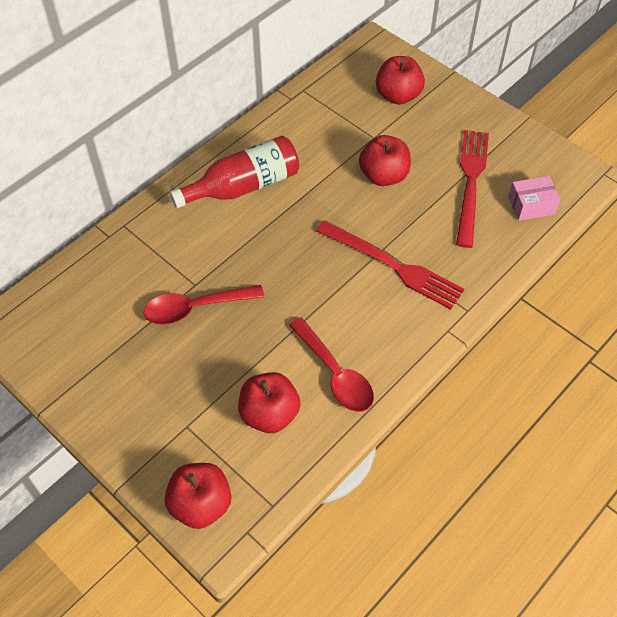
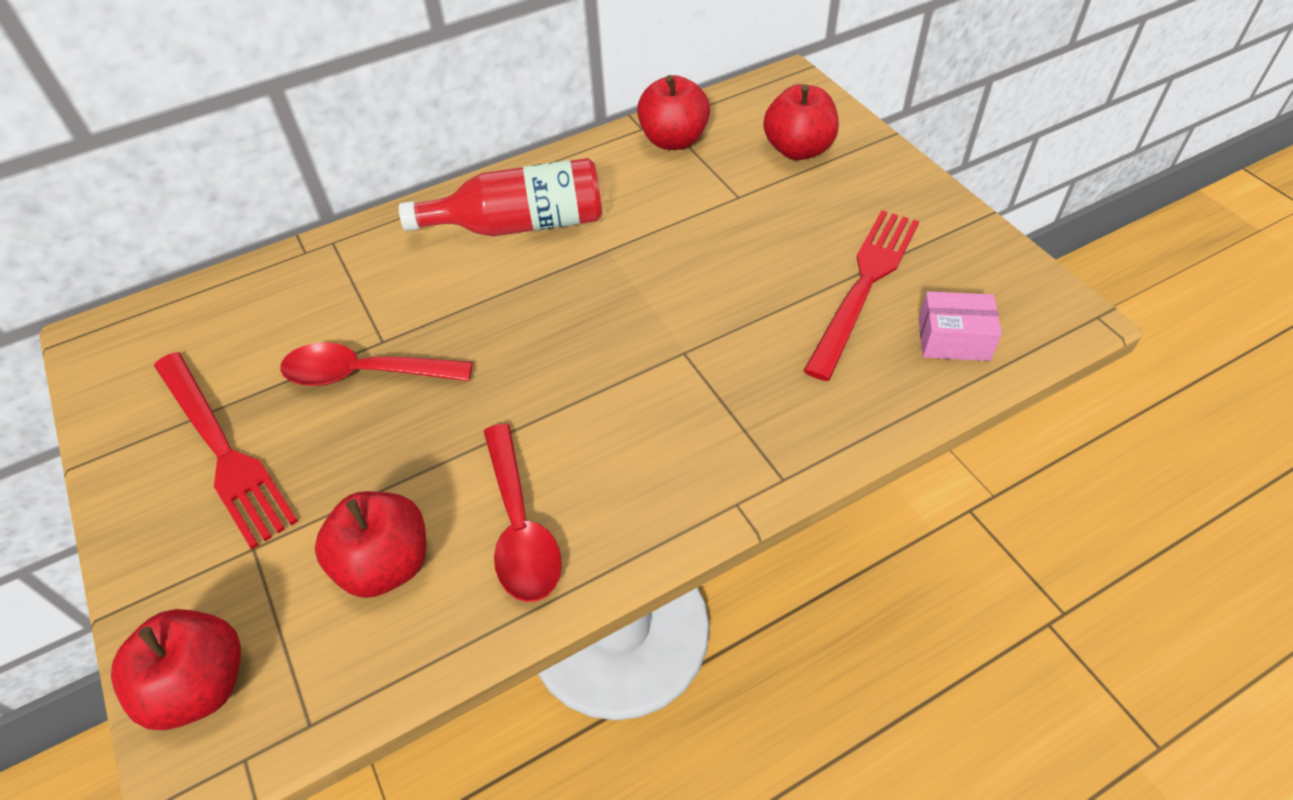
camera: 20 degrees right, 5 degrees down
(383, 176) = (730, 250): red apple -> red apple (673, 140)
(393, 266) = (688, 381): red fork -> red fork (222, 450)

